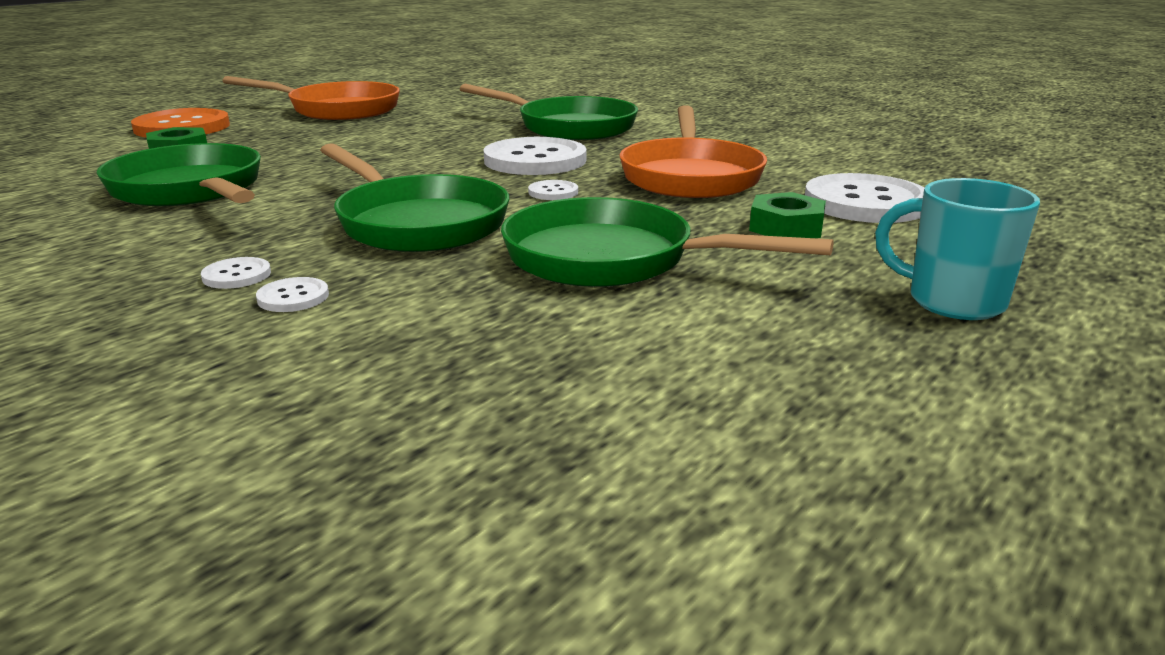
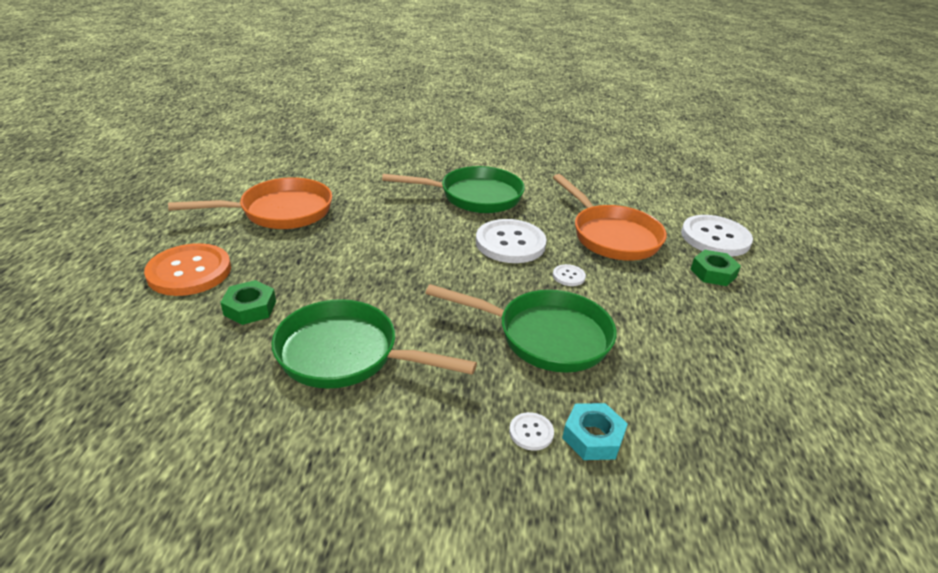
camera: 35 degrees left, 10 degrees up
(293, 297) = (593, 437): white button -> turquoise nut
(611, 259) = (682, 332): green pan -> none
(952, 302) = (838, 311): turquoise mug -> none

